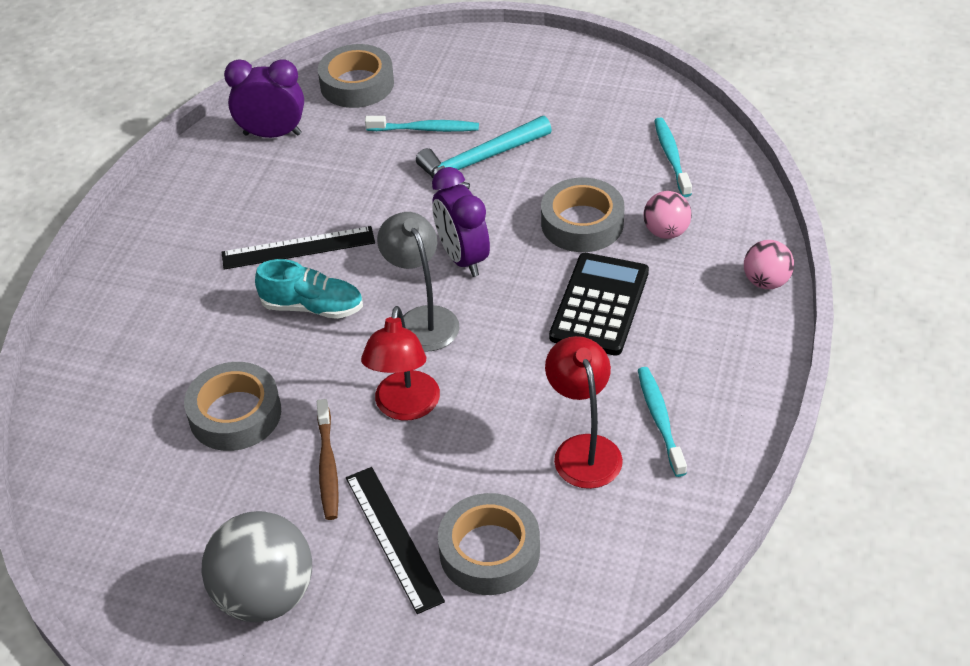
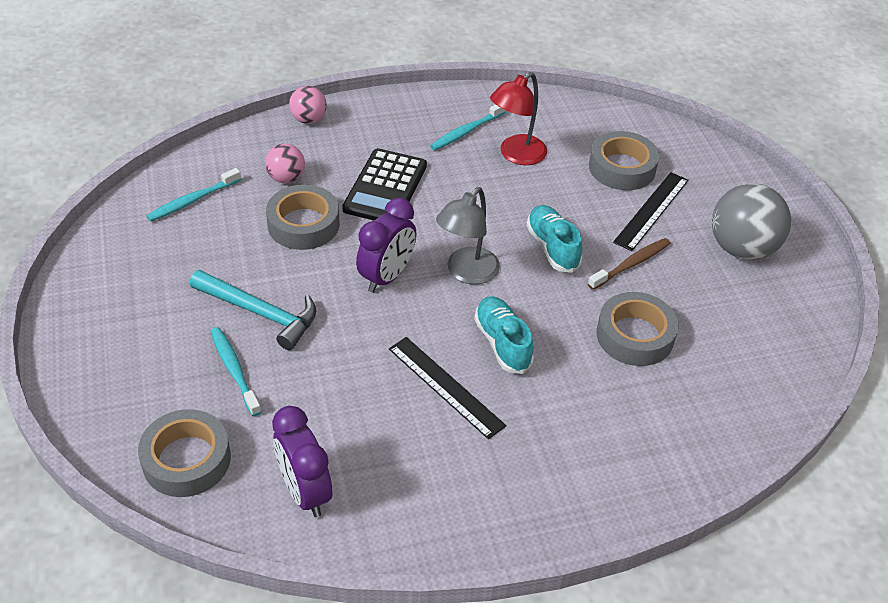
camera: 125 degrees left, 0 degrees up
(405, 407) = (552, 247): red lamp -> turquoise shoe
(600, 305) = (385, 187): black calculator -> black calculator turned 60 degrees counterclockwise

